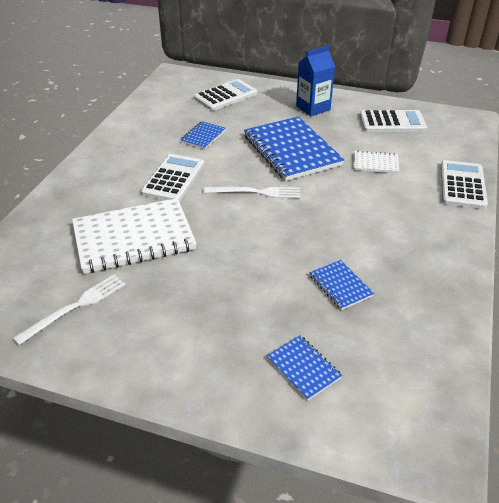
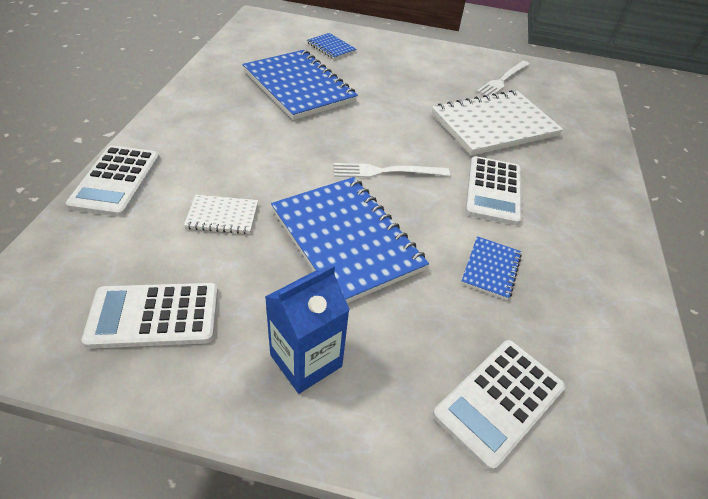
camera: 170 degrees right, 5 degrees up
(340, 286) = (299, 87): blue notebook -> blue notebook, size x2.16

